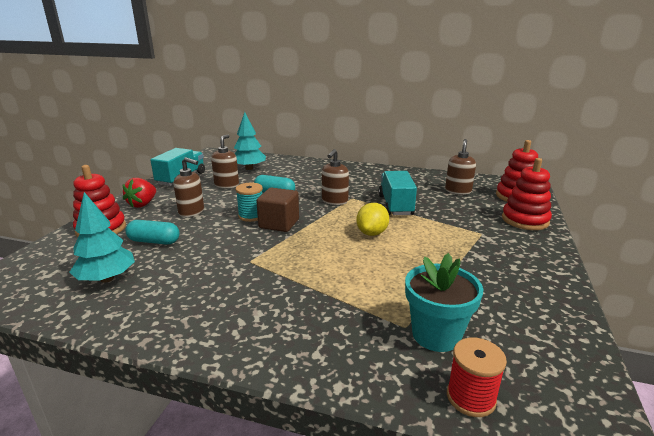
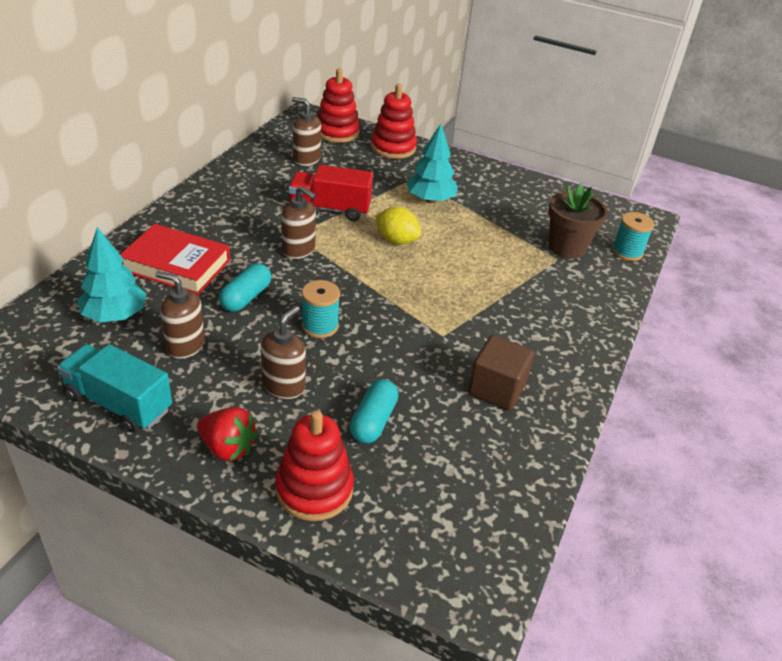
camera: 85 degrees left, 15 degrees up
(107, 278) = (465, 457): turquoise tree -> turquoise tree (430, 200)
(279, 223) = (352, 304): brown cube -> brown cube (496, 389)
(298, 174) = (177, 265): none -> red book
(395, 205) = (330, 209): turquoise truck -> red truck
(436, 335) = (567, 247): turquoise flower pot -> brown flower pot
(471, 398) = (627, 252): red spool -> turquoise spool

